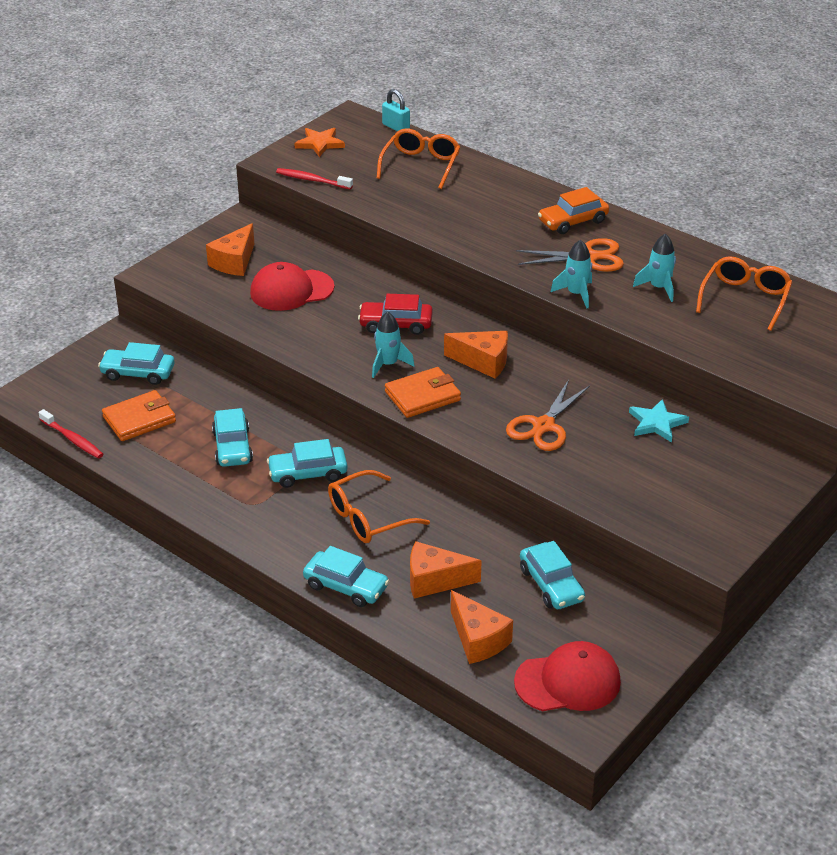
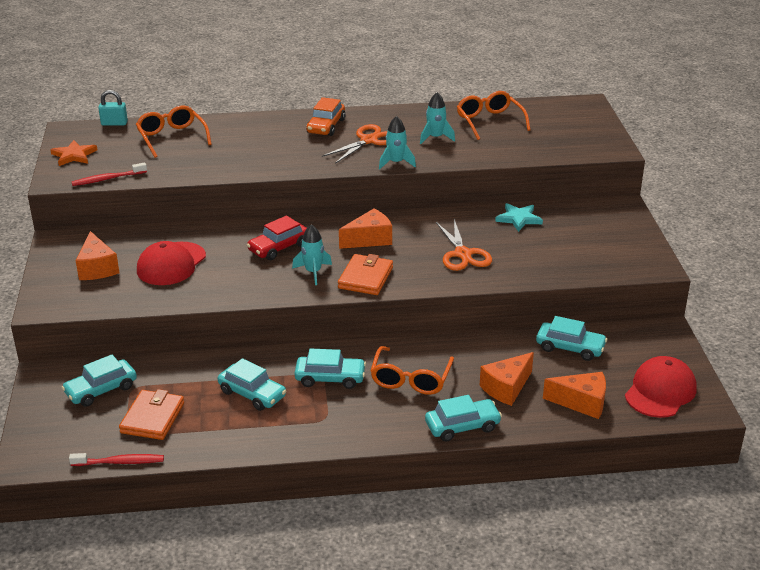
camera: 45 degrees left, 5 degrees down
(308, 473) = (330, 378): turquoise car -> turquoise car turned 120 degrees counterclockwise

